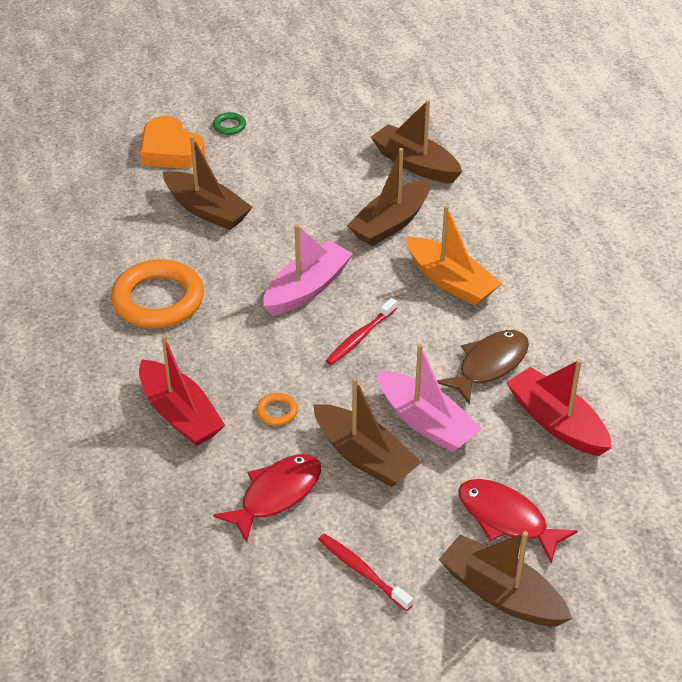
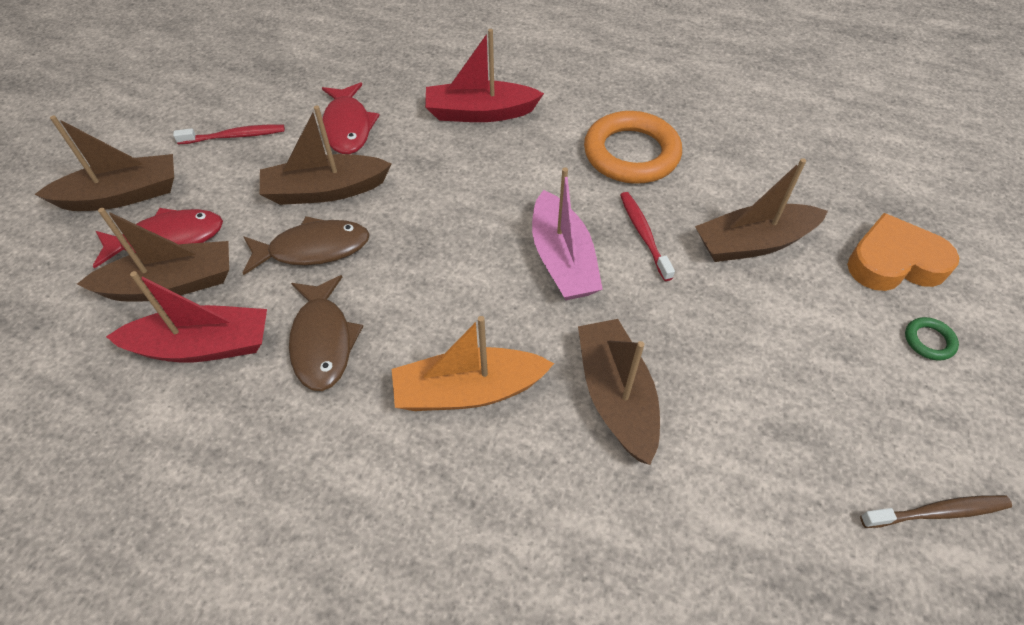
camera: 125 degrees right, 10 degrees up
(277, 412) = (426, 164): orange ring -> none
(346, 104) = (937, 512): none -> brown toothbrush
(360, 337) = (458, 263): red toothbrush -> red toothbrush (643, 234)
(415, 164) = (728, 508): brown boat -> brown boat (171, 284)
(426, 422) = (313, 249): pink boat -> brown fish

